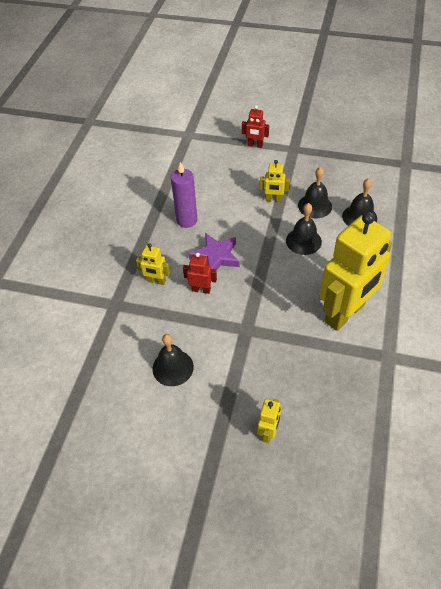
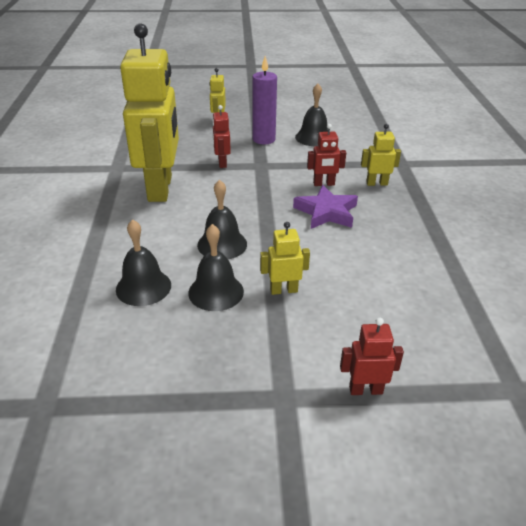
camera: 160 degrees right, 15 degrees down
(187, 220) = (391, 242): purple candle -> purple candle (264, 139)
(282, 341) = (222, 163): none -> red robot
(345, 313) = (160, 188): yellow robot -> yellow robot turned 150 degrees clockwise

